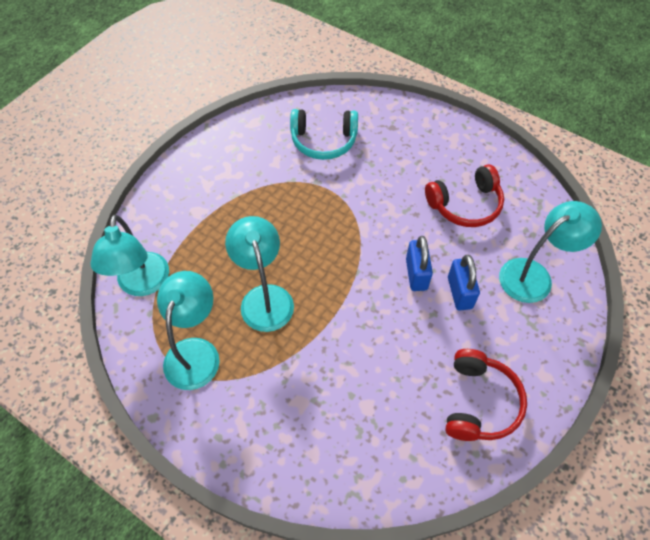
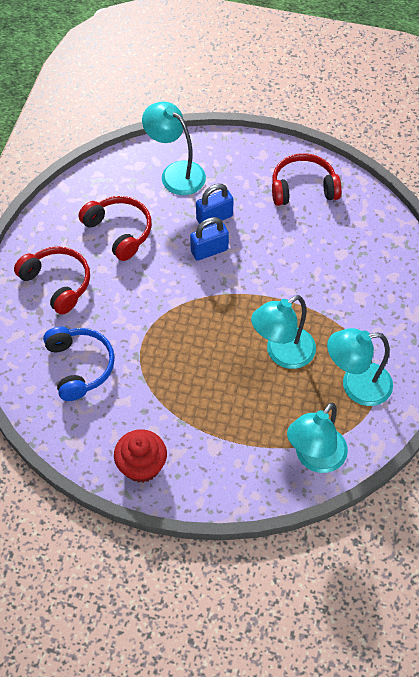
camera: 110 degrees left, 0 degrees up
(142, 284) = (314, 458): turquoise lamp -> turquoise lamp turned 150 degrees clockwise
(209, 158) = (142, 465): none -> red cupcake
(323, 141) = (79, 366): turquoise headphones -> blue headphones
(418, 145) = (57, 283): none -> red headphones

